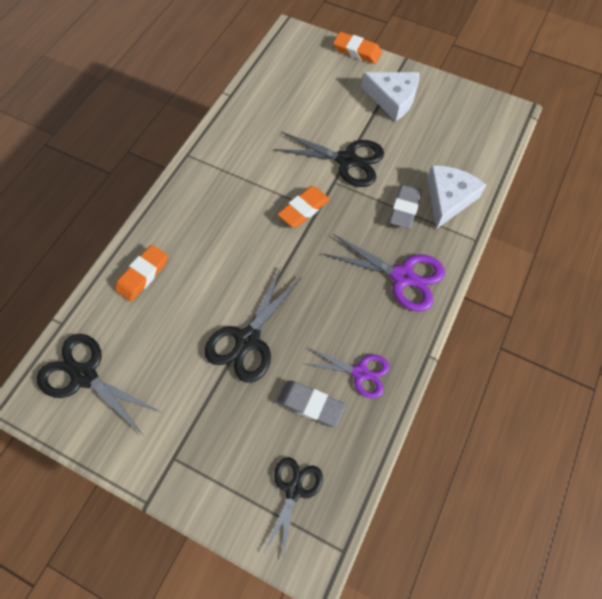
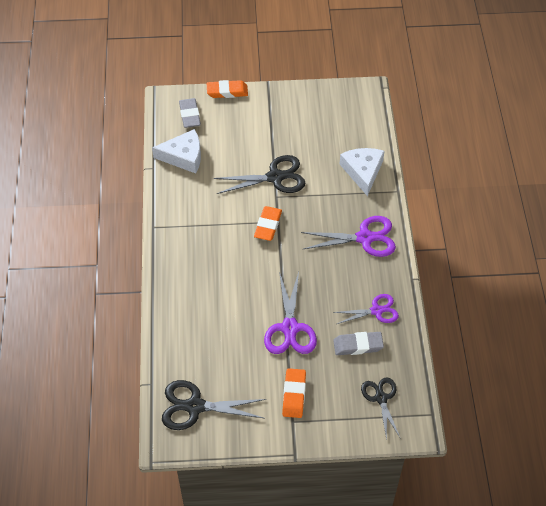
camera: 30 degrees left, 10 degrees down
(142, 275) = (185, 324): orange eraser -> orange eraser (294, 395)
(248, 340) = (290, 328): black scissors -> purple scissors
(393, 99) = (278, 117): white cheese -> white cheese (183, 156)
(405, 209) = (337, 192): grey eraser -> grey eraser (190, 115)

